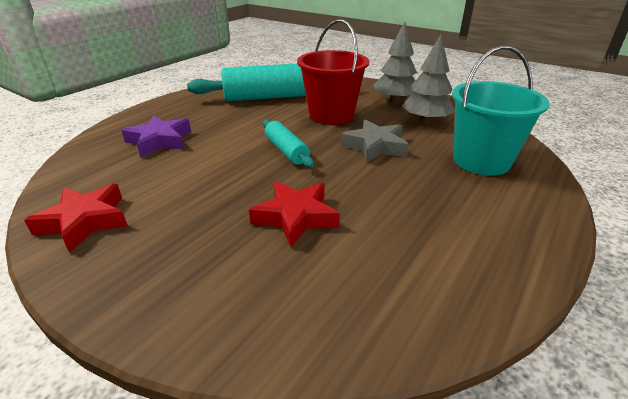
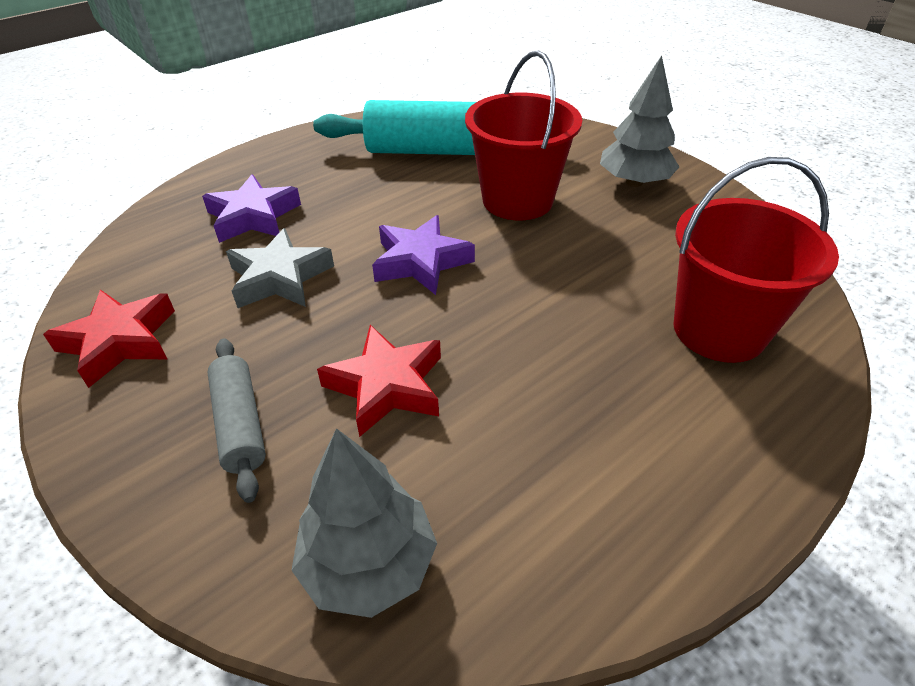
camera: 15 degrees right, 10 degrees up
(200, 255) = (240, 424): none -> grey rolling pin
(286, 151) = (421, 261): turquoise rolling pin -> purple star
(375, 146) = (559, 273): grey star -> grey star (280, 278)
(425, 121) = (666, 232): grey tree -> grey tree (369, 564)
(481, 161) = (719, 330): turquoise bucket -> red bucket

